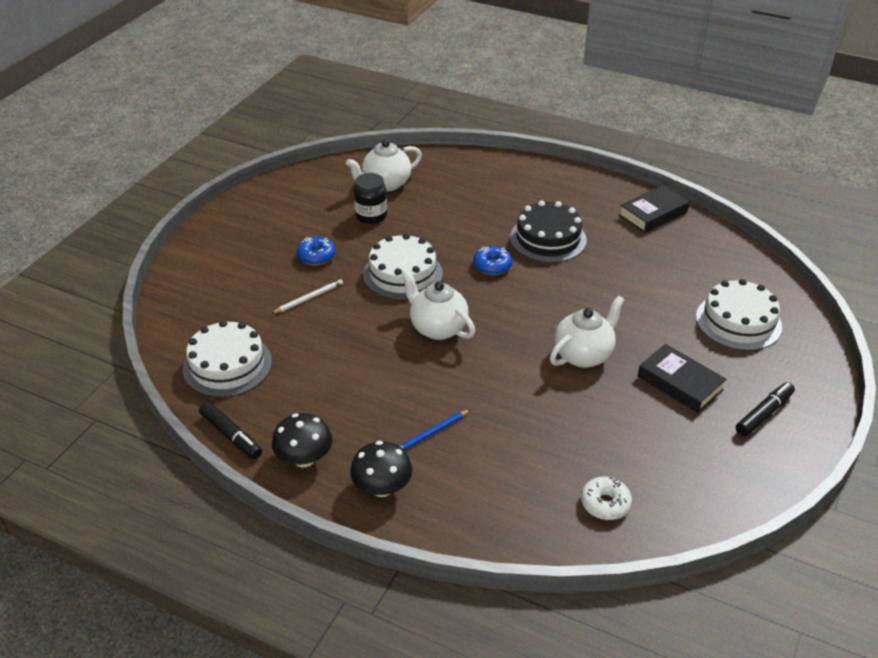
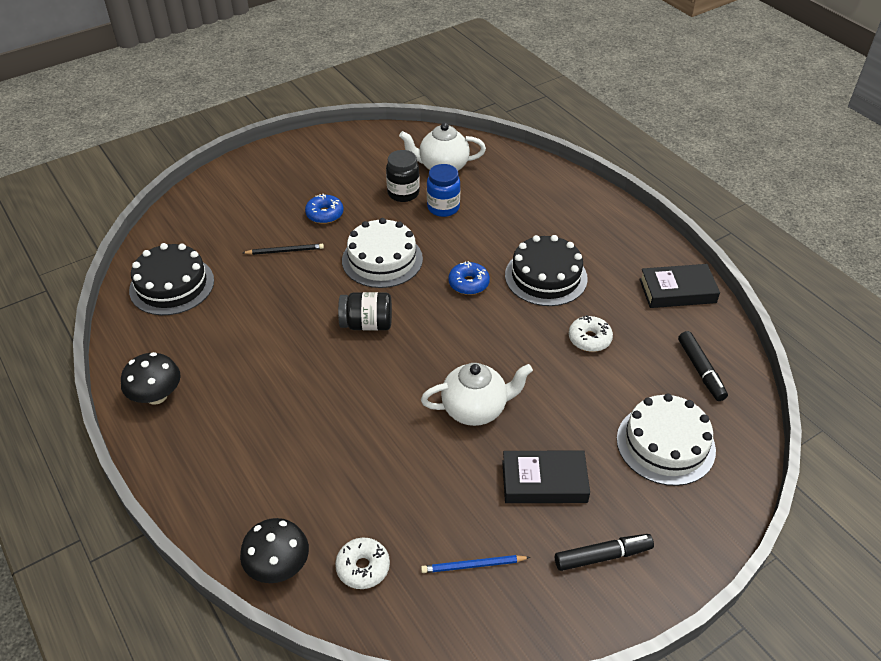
camera: 30 degrees right, 5 degrees up
(227, 365) = (172, 285): white cake -> black cake
(231, 435) = (122, 349): black marker -> black marker (700, 370)
(309, 298) = (285, 251): white pencil -> black pencil
(382, 487) = (192, 453): black mushroom -> black mushroom (278, 566)
(416, 216) = (443, 208): none -> blue jar
(431, 433) = (274, 422): blue pencil -> blue pencil (473, 565)
(437, 328) = (367, 324): white teapot -> black jar
(621, 271) = (589, 339): none -> white donut
(680, 383) = (544, 481): black book -> black book turned 75 degrees counterclockwise

